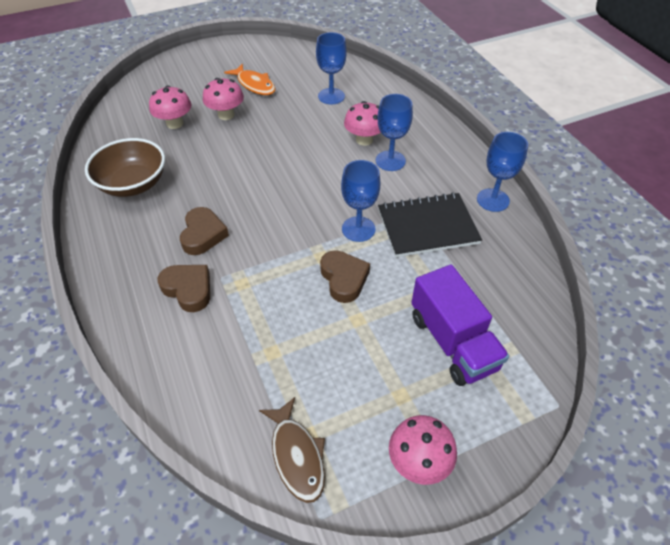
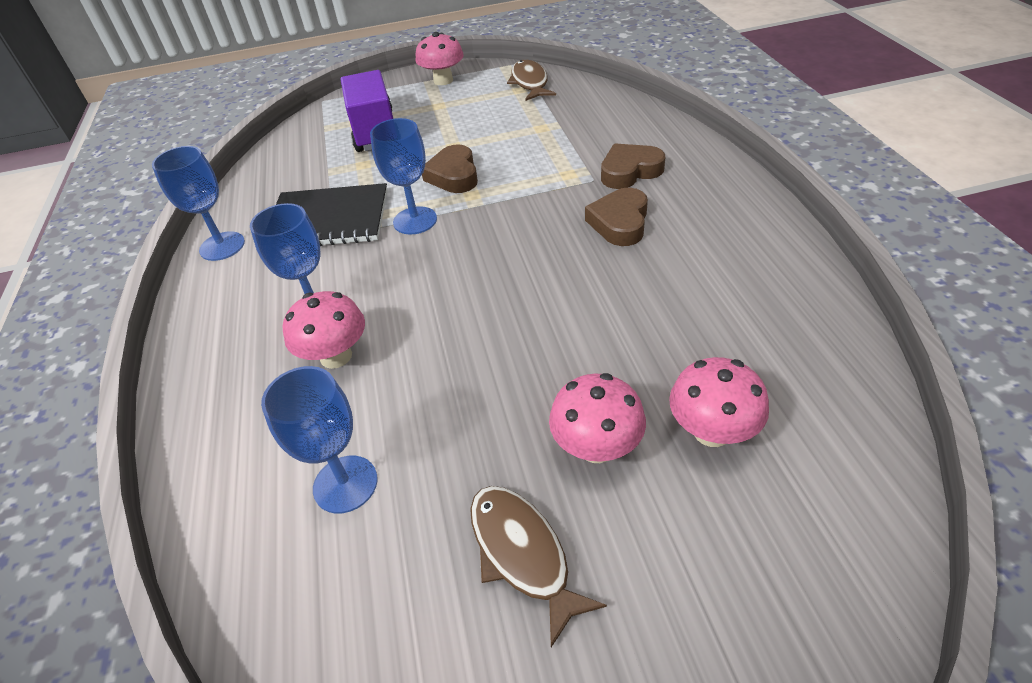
camera: 165 degrees left, 5 degrees down
(133, 184) = (749, 298): brown bowl -> none
(188, 289) = (629, 171): brown heart -> brown heart turned 105 degrees clockwise
(254, 85) = (522, 554): orange fish -> brown fish

